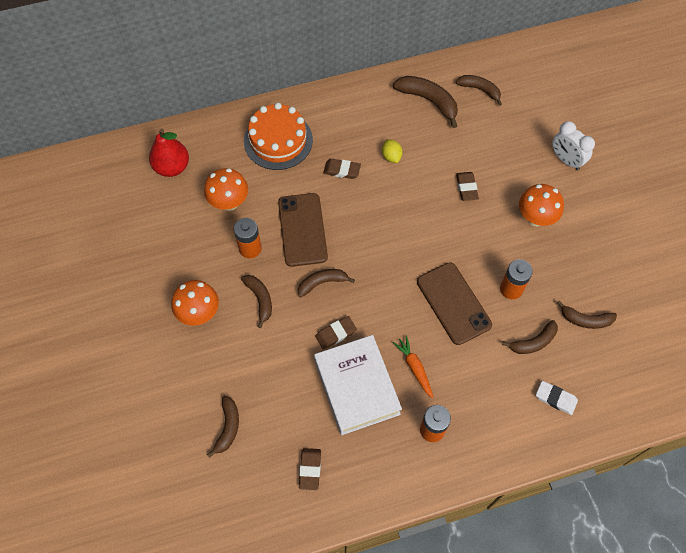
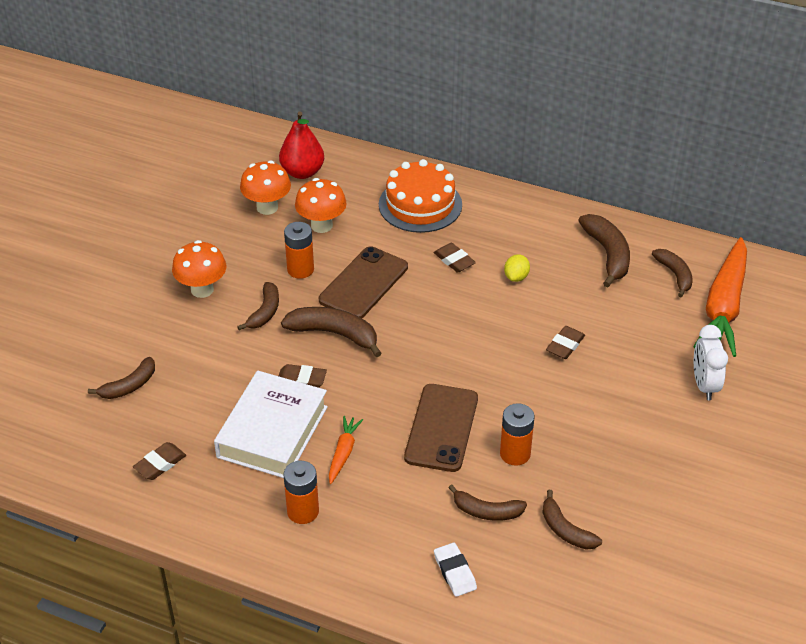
camera: 40 degrees right, 20 degrees down
(322, 283) = (334, 334): brown banana -> brown banana, size x1.52
(527, 95) = (723, 307): none -> orange carrot
(535, 218) = (611, 413): orange mushroom -> orange mushroom (267, 207)

